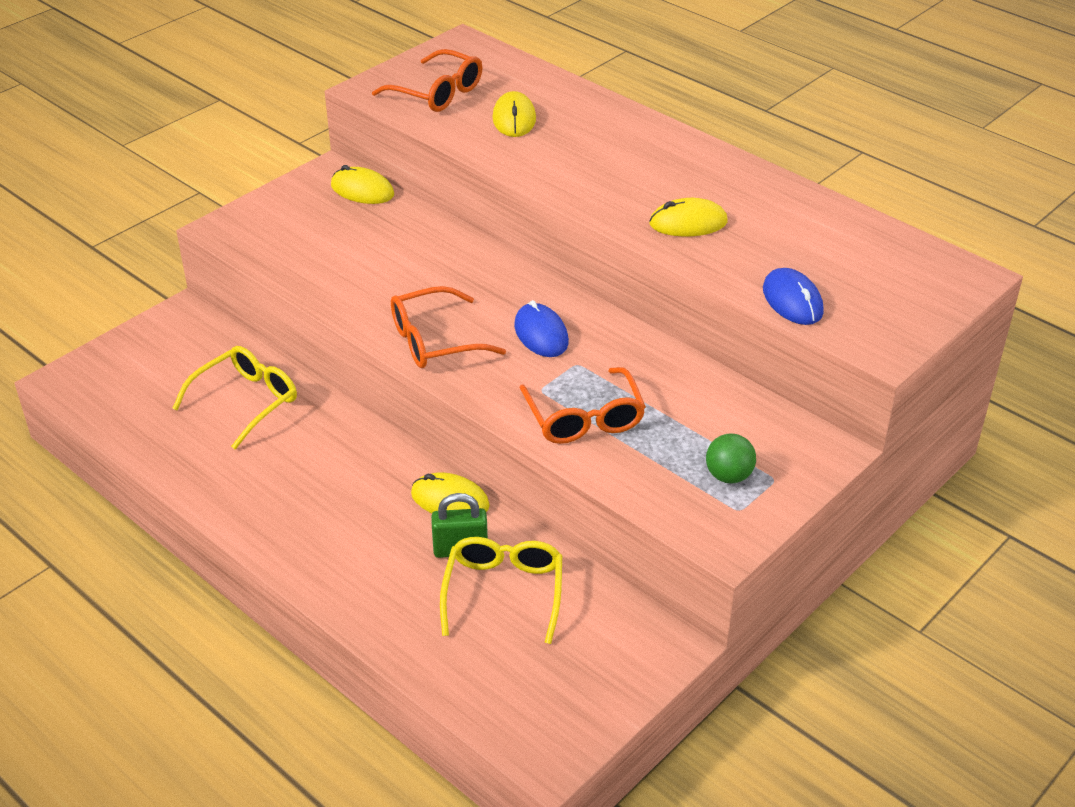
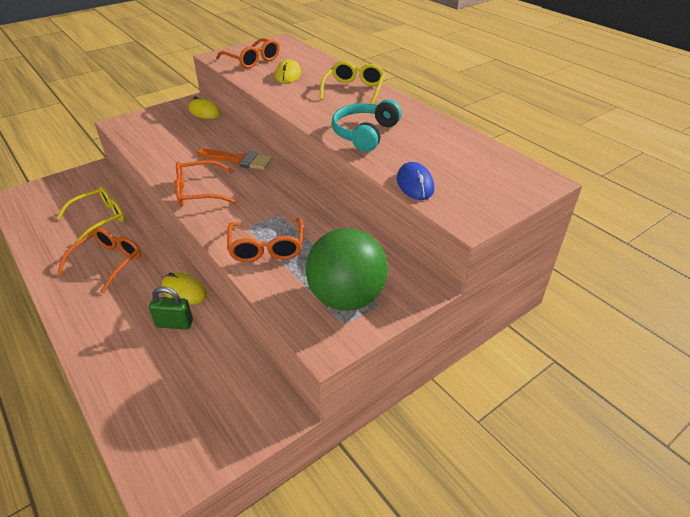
camera: 10 degrees right, 0 degrees up
(304, 471) = (108, 262): none -> orange glasses
(471, 277) = (239, 160): none -> orange brush
(503, 592) = (187, 357): yellow glasses -> yellow glasses (354, 90)
(541, 334) = (264, 195): blue mouse -> none
(688, 223) = (365, 134): yellow mouse -> turquoise headphones
(728, 476) = (346, 298): green ball -> green ball, size x2.25

